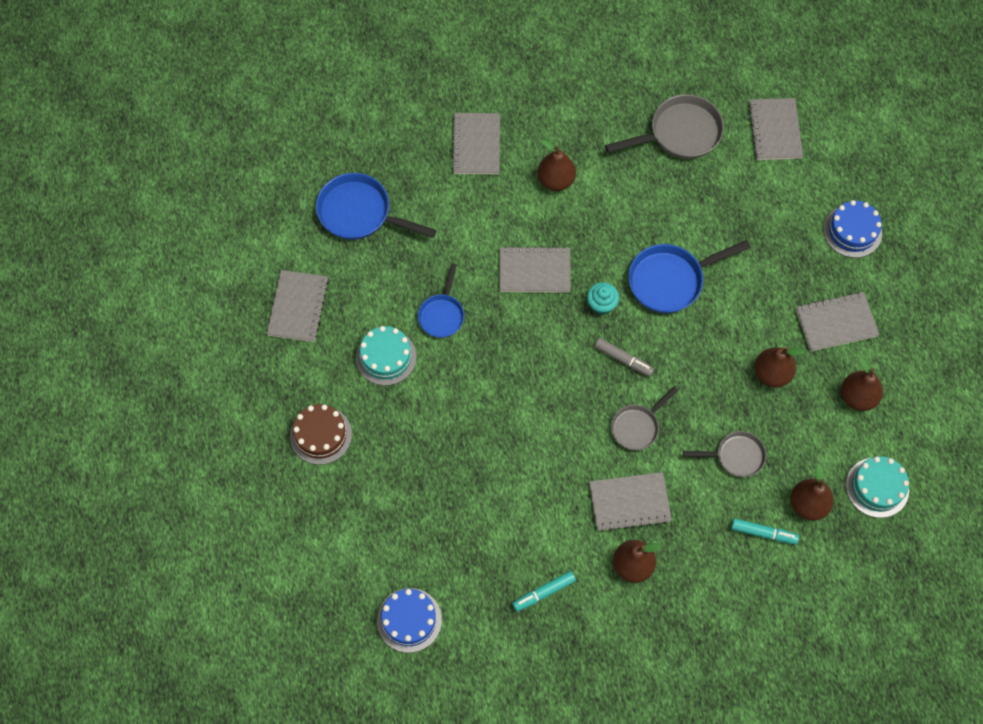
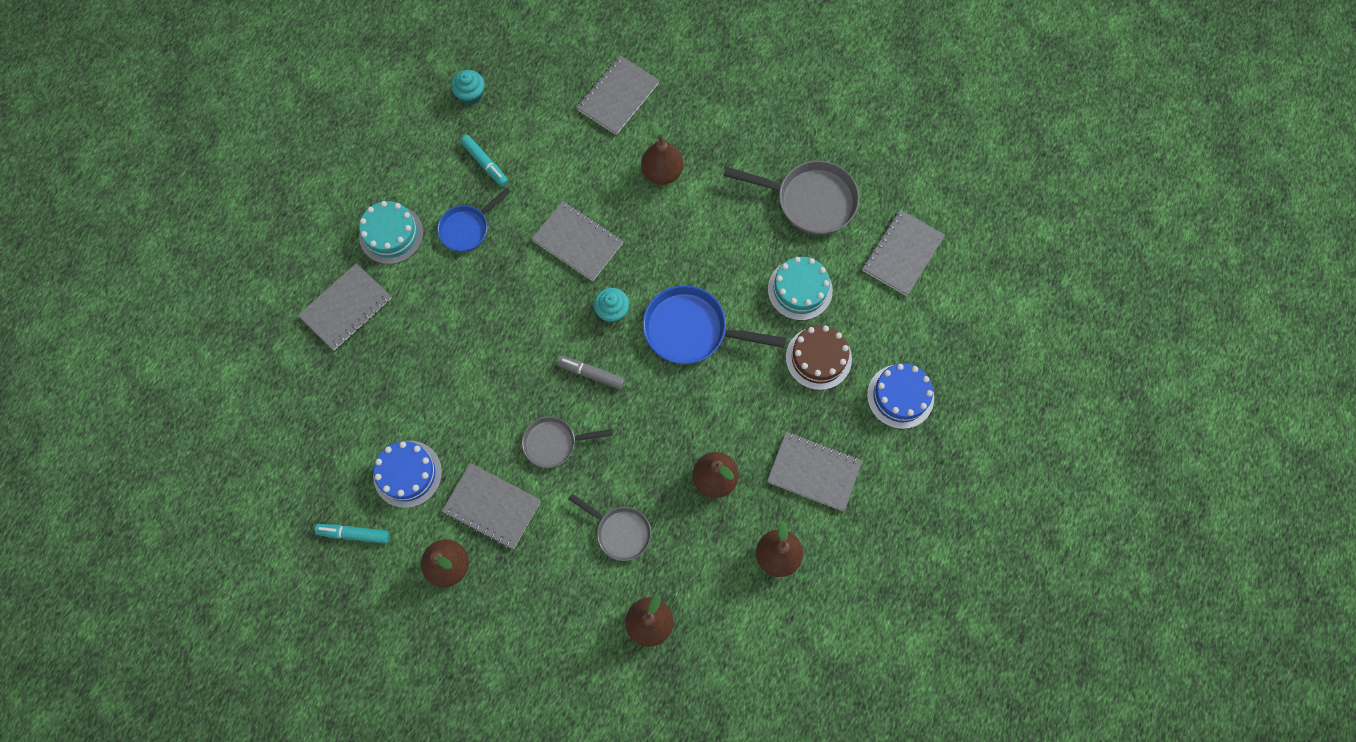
camera: 35 degrees right, 5 degrees up
(298, 307) = (354, 143): grey notebook -> grey notebook (346, 308)
(321, 435) = (284, 266): brown cake -> brown cake (818, 358)
(360, 213) = (470, 94): blue pan -> turquoise cupcake
(409, 620) = (226, 477): blue cake -> blue cake (407, 474)
(623, 359) = (591, 374): grey marker -> grey marker turned 135 degrees clockwise
(763, 533) = (587, 620): turquoise marker -> turquoise marker (485, 164)
(877, 487) = (727, 653): turquoise cake -> turquoise cake (800, 289)

